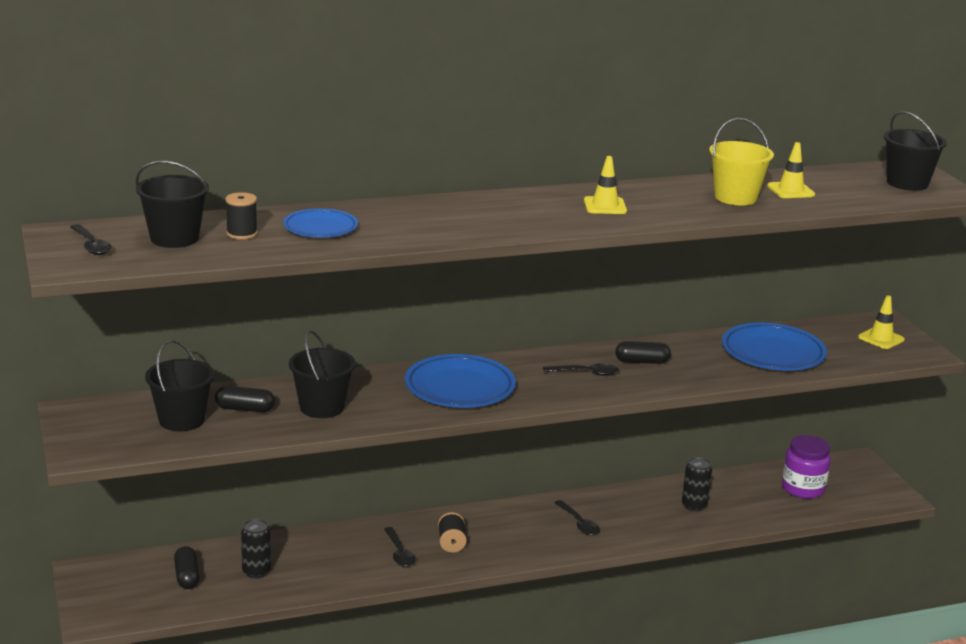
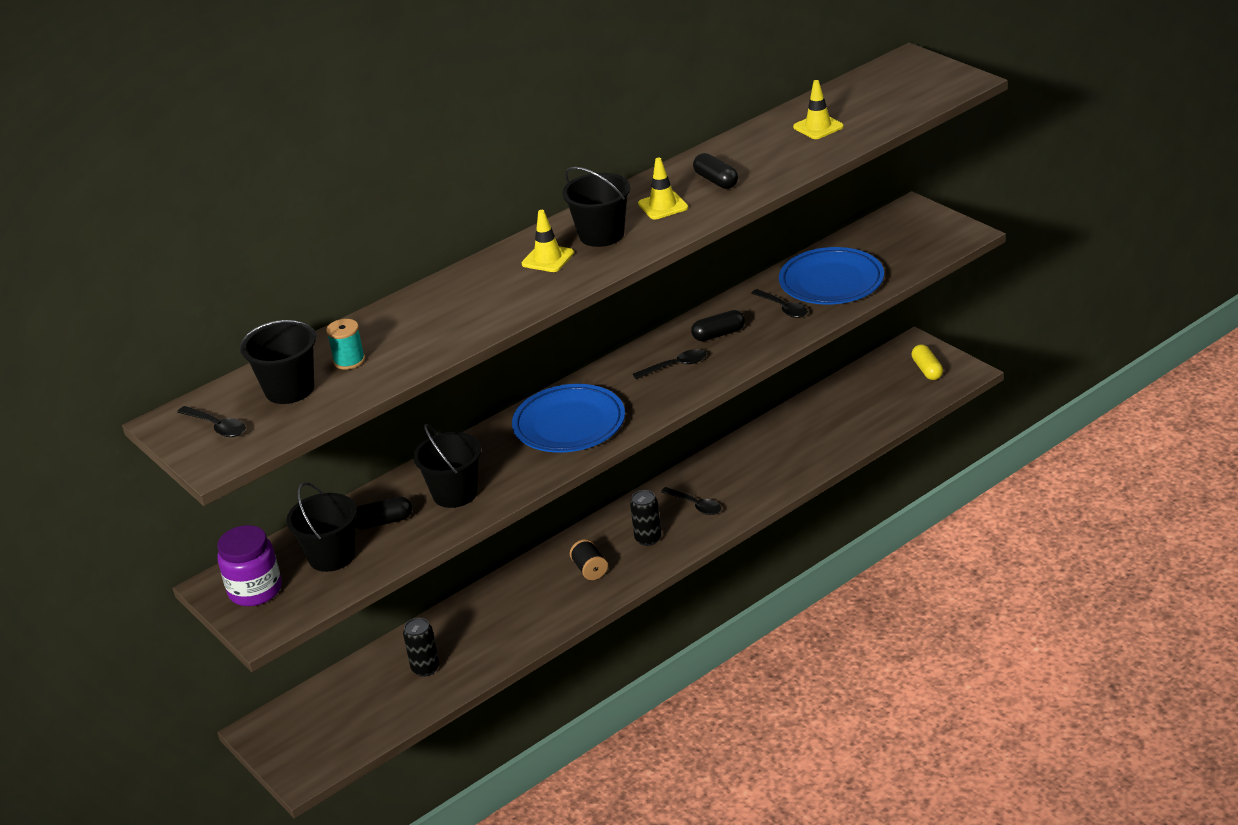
camera: 15 degrees left, 10 degrees up
(187, 576) = (362, 698): black capsule -> black capsule (716, 181)
(242, 234) = (349, 360): black spool -> turquoise spool
(320, 228) = (418, 327): blue plate -> none
(399, 553) = (548, 598): black spoon -> black spoon (783, 308)
(694, 506) = (789, 448): black can -> black can (648, 539)
(735, 197) = (774, 153): yellow bucket -> none
(803, 488) = (877, 393): purple jar -> purple jar (255, 590)
(861, 484) = (927, 370): none -> yellow capsule
(881, 338) = (918, 231): yellow traffic cone -> yellow traffic cone (548, 258)
(907, 183) = (916, 81): black bucket -> black bucket (601, 235)

